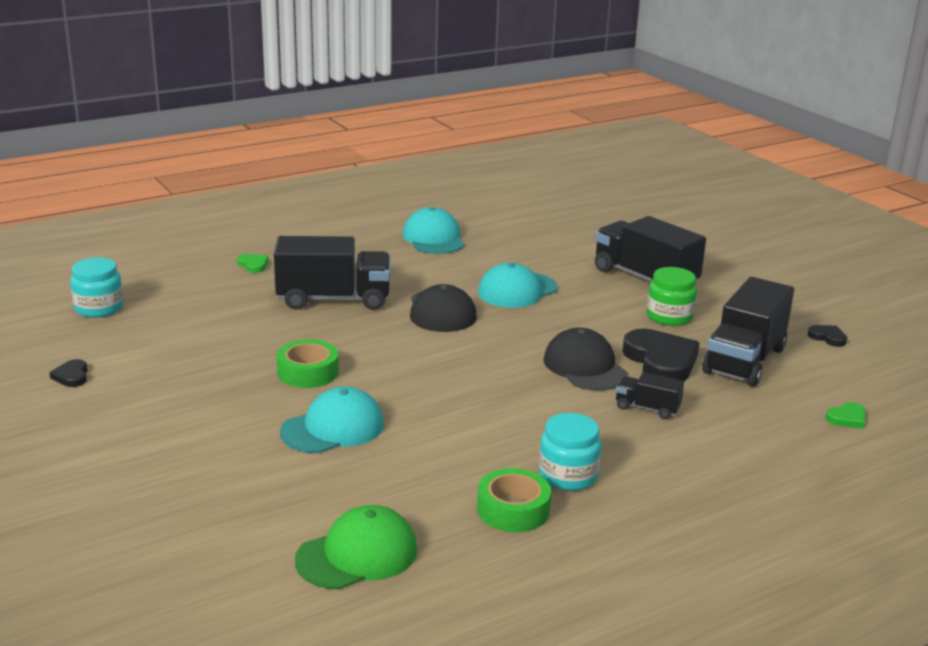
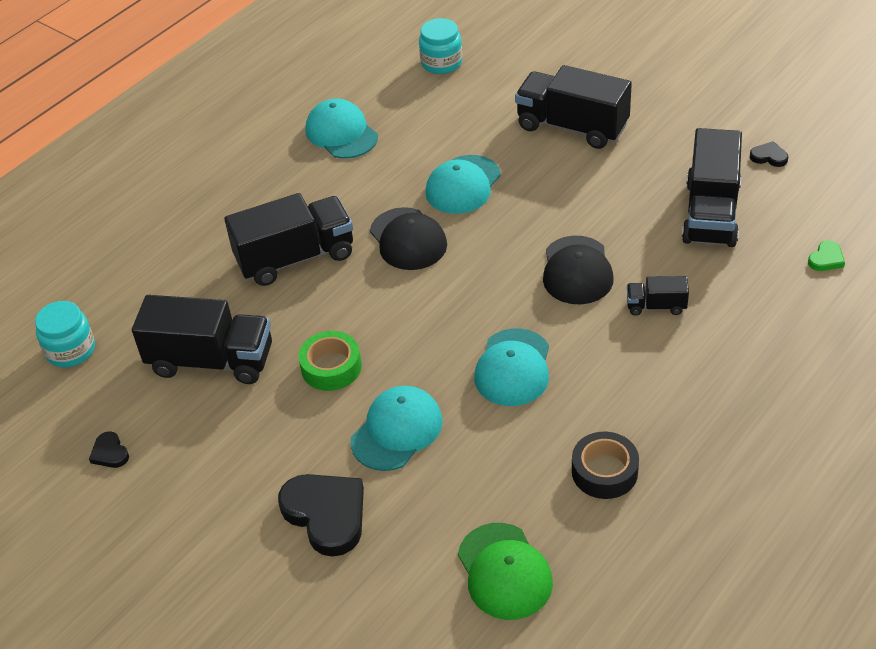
camera: 15 degrees left, 20 degrees up
(207, 343) = (211, 361): none -> black truck
(253, 265) = (185, 234): green heart -> none
(357, 554) = (504, 571): green cap -> green cap turned 120 degrees clockwise
(476, 414) = (513, 368): none -> turquoise cap
(513, 510) = (604, 471): green tape -> black tape
(568, 475) = (629, 414): turquoise jar -> turquoise jar (441, 63)
(585, 367) = (577, 270): black cap -> black cap turned 135 degrees counterclockwise
(661, 361) = (639, 239): black heart -> black heart (326, 515)
(669, 316) = (619, 175): green jar -> none

